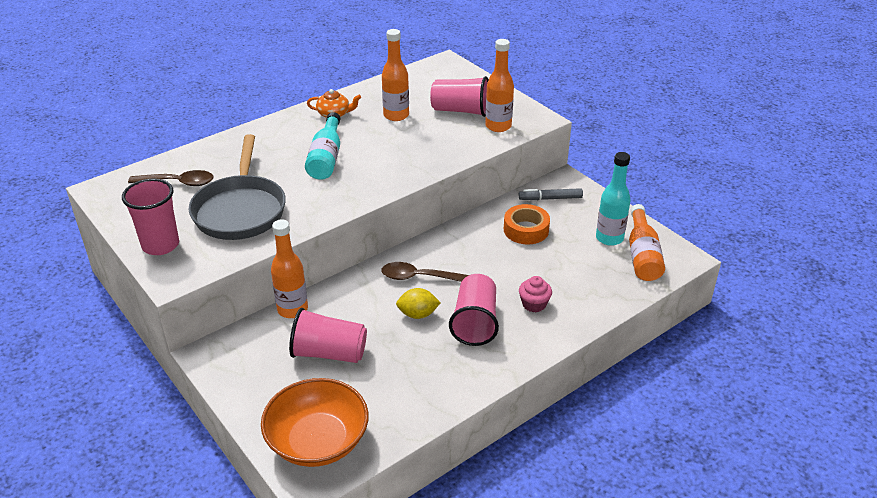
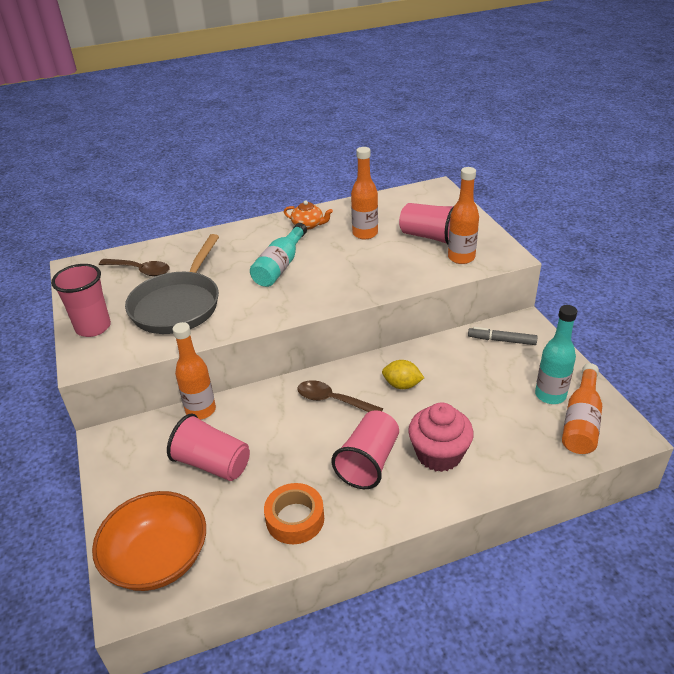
camera: 20 degrees right, 0 degrees up
(418, 314) = (315, 440): yellow lemon -> yellow lemon (402, 385)
(526, 230) = (462, 370): orange tape -> orange tape (295, 519)
(534, 304) = (439, 454): pink cupcake -> pink cupcake, size x1.75

